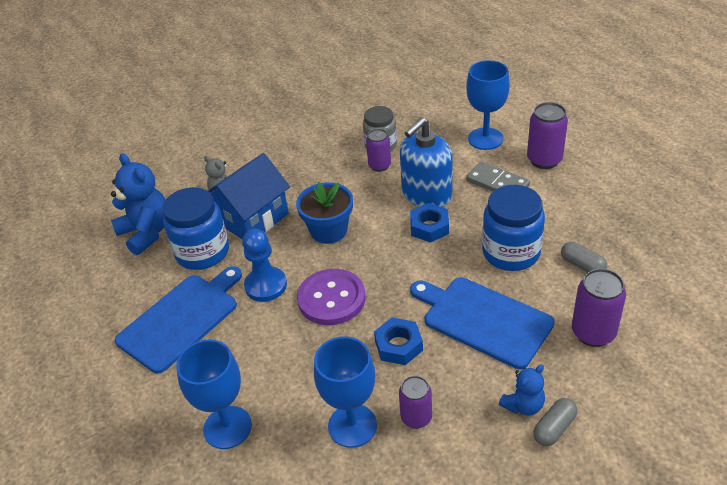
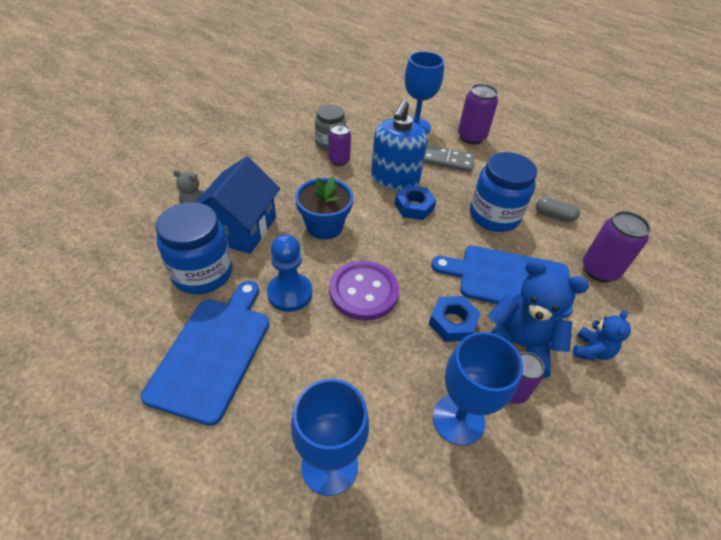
camera: 30 degrees left, 5 degrees up
(147, 233) = (126, 265): blue teddy bear -> blue teddy bear (518, 344)
(554, 428) = (628, 364): grey capsule -> none

